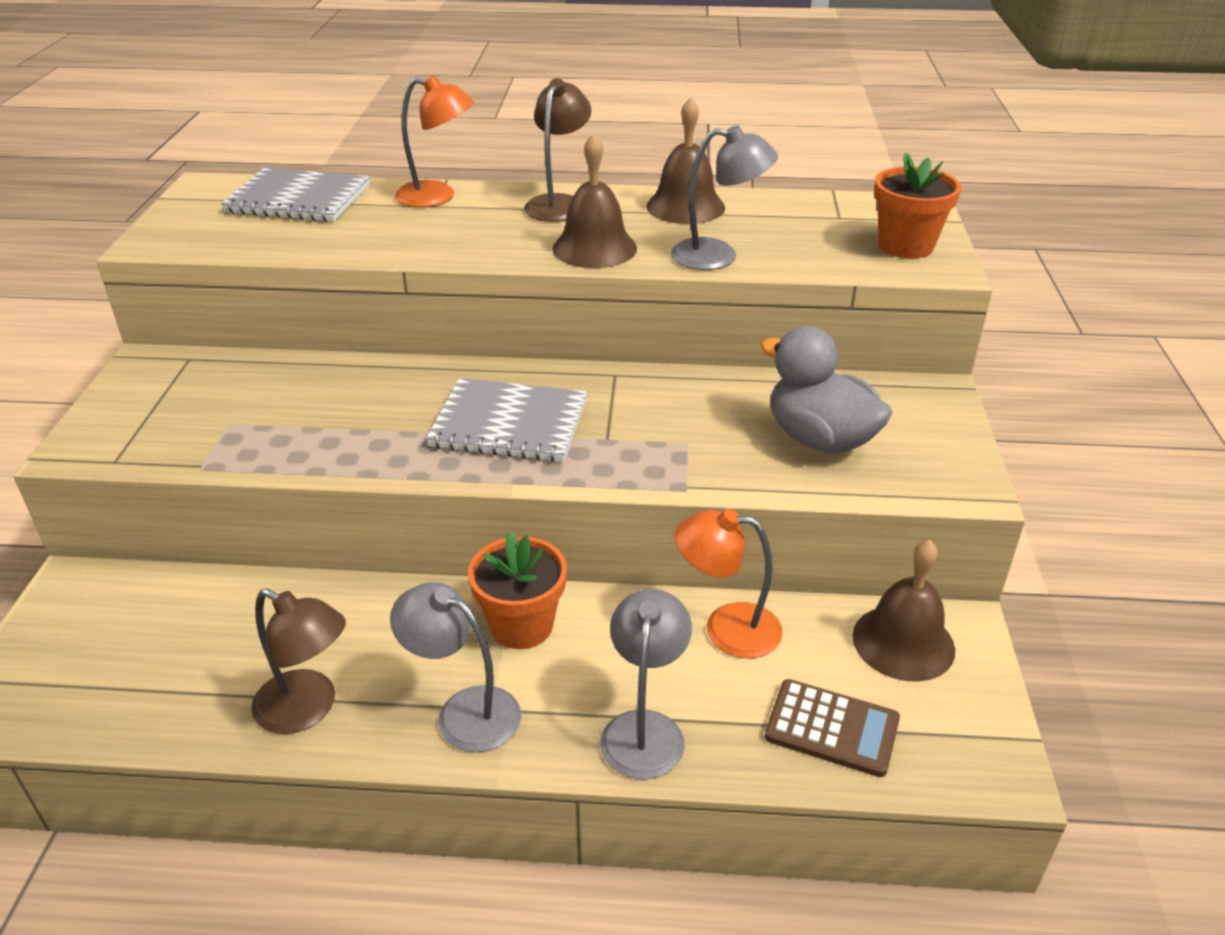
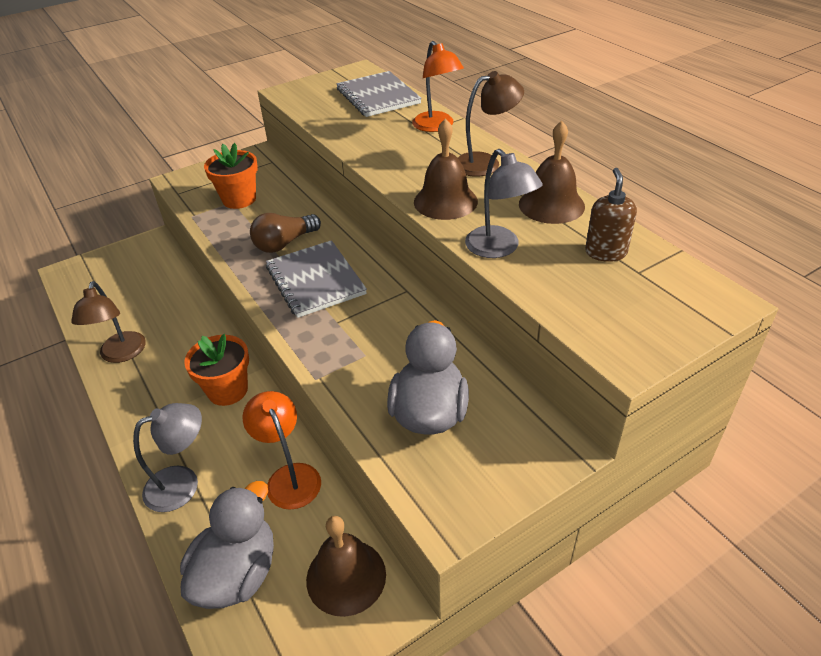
camera: 55 degrees right, 5 degrees up
(398, 417) = (284, 243): none -> brown light bulb
(464, 711) = (152, 406): grey lamp -> none
(793, 217) = (605, 252): none -> brown soap dispenser
(832, 728) = (237, 573): brown calculator -> grey duck
(906, 246) = (638, 323): orange flower pot -> orange flower pot (239, 199)

